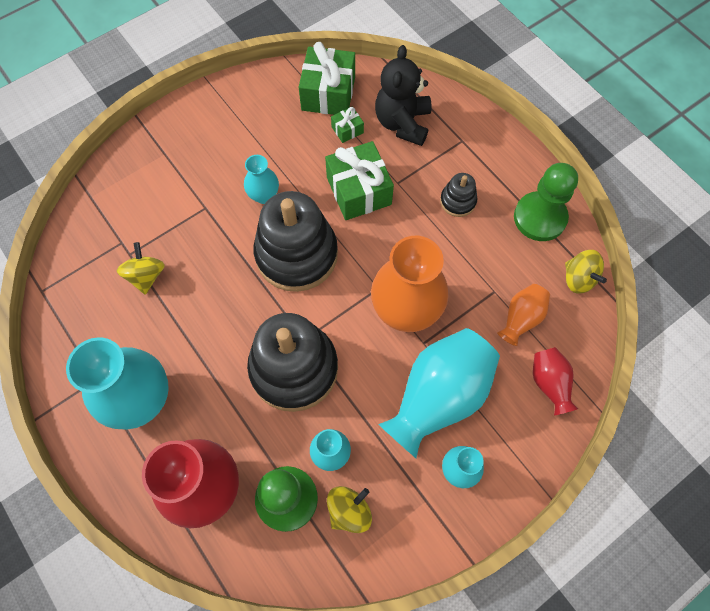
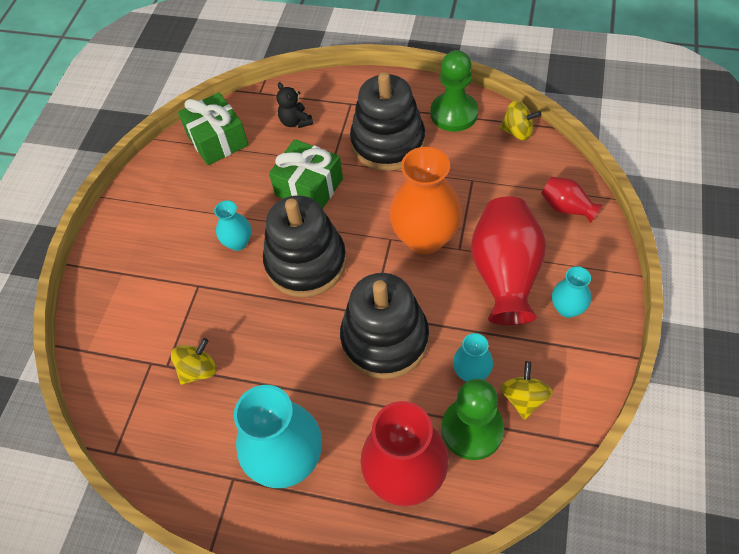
camera: 35 degrees left, 10 degrees down
(146, 276) = (198, 370): yellow spinning top -> yellow spinning top turned 90 degrees clockwise
(347, 130) = (258, 154): green gift -> none
(402, 123) = (295, 122): black teddy bear -> black teddy bear, size x0.59
(438, 397) = (505, 274): turquoise vase -> red vase
(458, 201) = (388, 143): black stacking toy -> black stacking toy, size x2.19
(521, 318) = (507, 183): orange vase -> none

